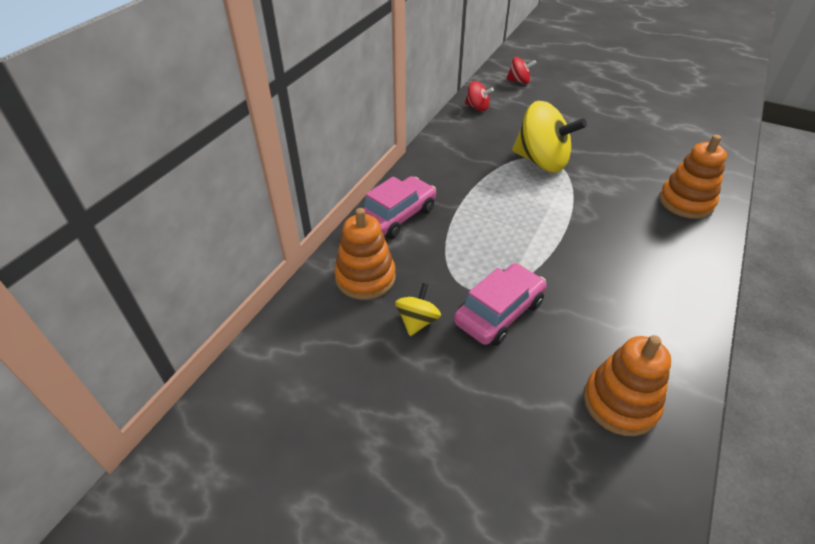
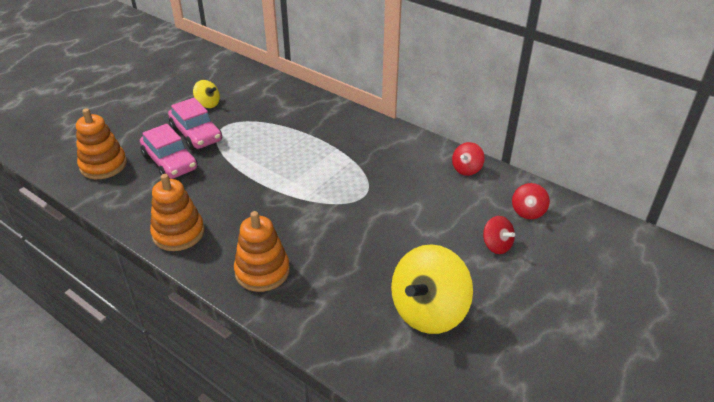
camera: 100 degrees right, 5 degrees down
(365, 277) = (254, 89): orange stacking toy -> orange stacking toy (178, 233)
(397, 216) = (309, 106): pink car -> pink car (170, 162)
(541, 161) = (358, 191): yellow spinning top -> yellow spinning top (428, 311)
(566, 93) = (496, 245): none -> red spinning top

